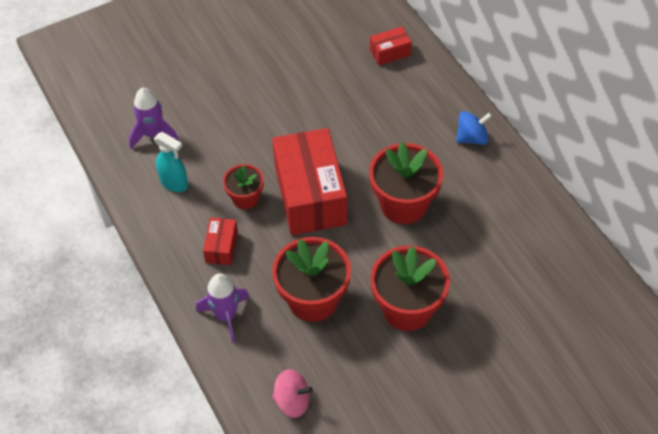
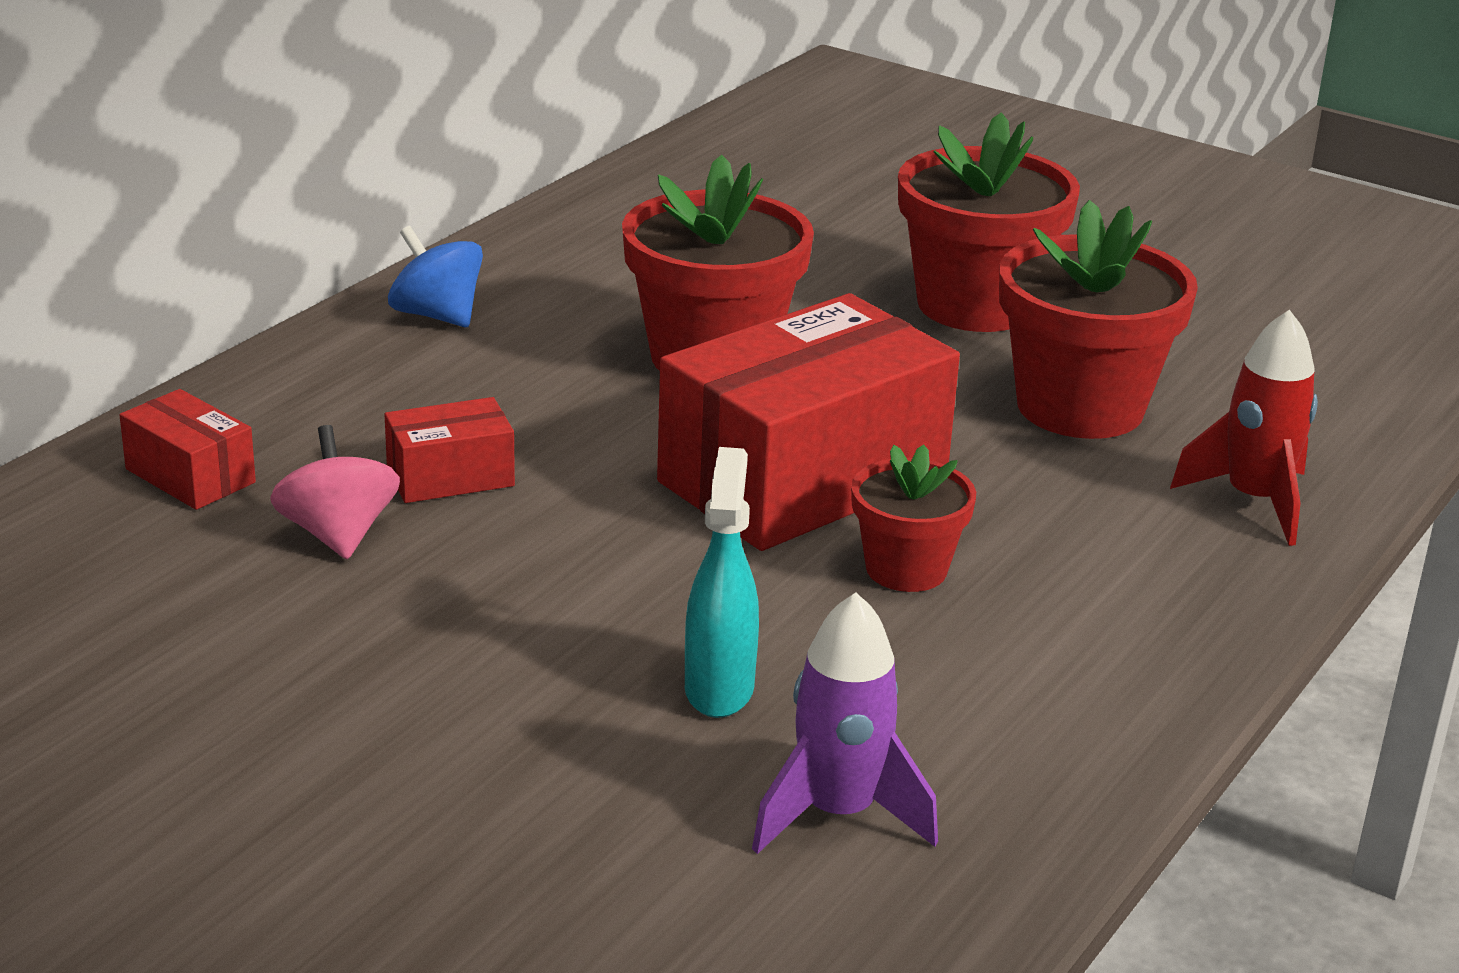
camera: 120 degrees left, 25 degrees down
(174, 183) = (977, 704): turquoise spray bottle -> turquoise spray bottle (719, 689)
(221, 247) = (1088, 561): red box -> red box (450, 477)
(226, 316) = (1254, 501): purple rocket -> red rocket
(292, 401) = (1327, 376): pink spinning top -> pink spinning top (338, 534)

